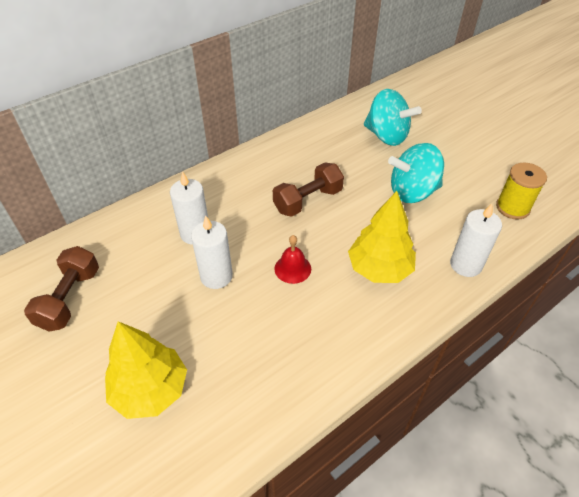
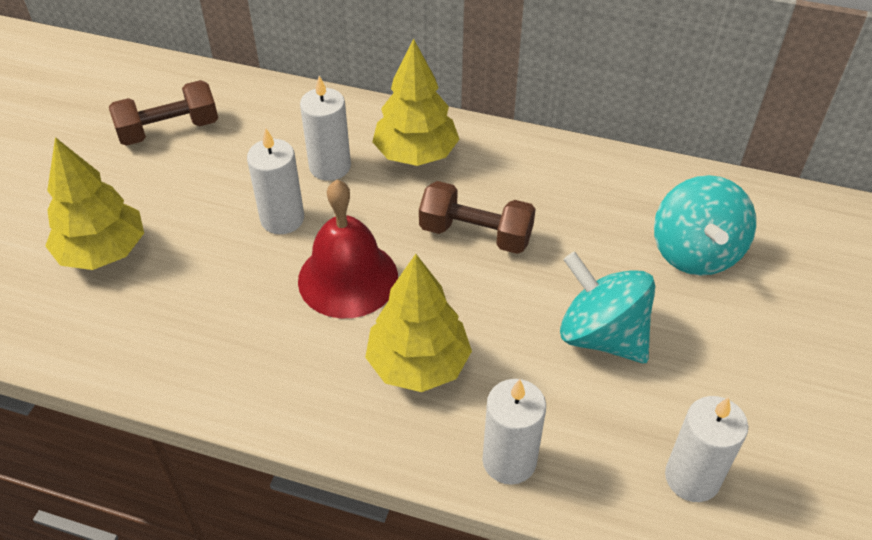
camera: 55 degrees right, 0 degrees up
(225, 193) = (416, 154): none -> yellow tree
(292, 268) = (348, 278): red bell -> red bell, size x1.87
(512, 208) = (692, 478): yellow spool -> white candle

